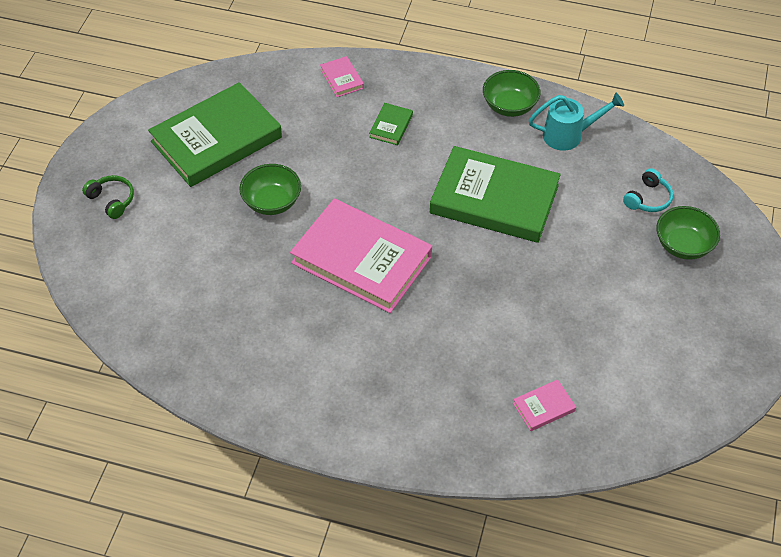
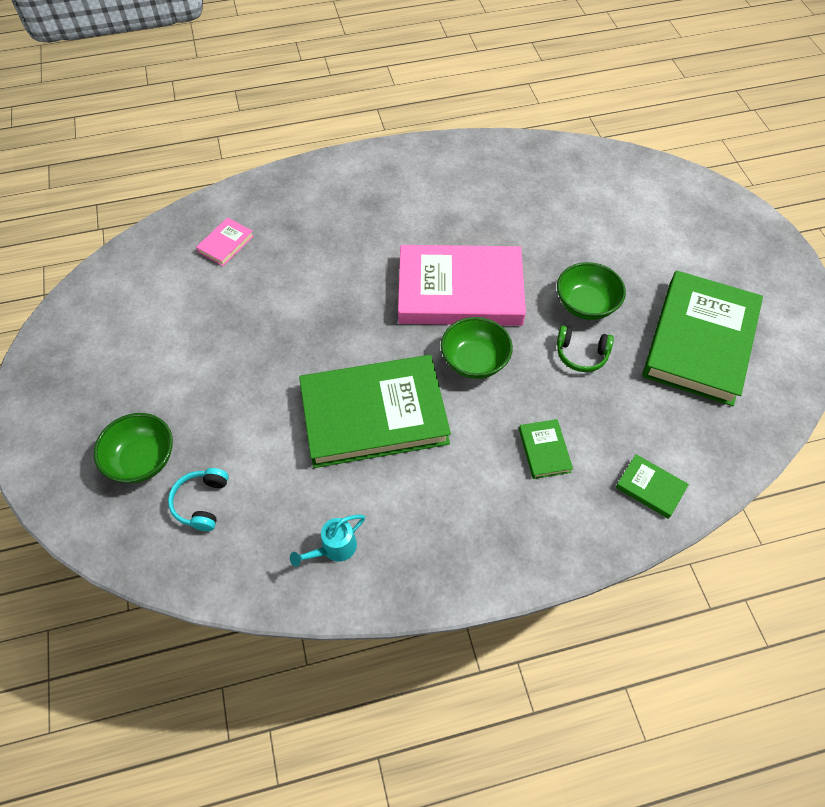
camera: 150 degrees right, 5 degrees up
(112, 200) = (720, 240): green headphones -> green headphones (581, 354)
(341, 79) = (650, 487): pink book -> green book
(509, 106) = (429, 555): green bowl -> green bowl (474, 361)
(568, 135) = (334, 548): turquoise watering can -> turquoise watering can, size x0.65

